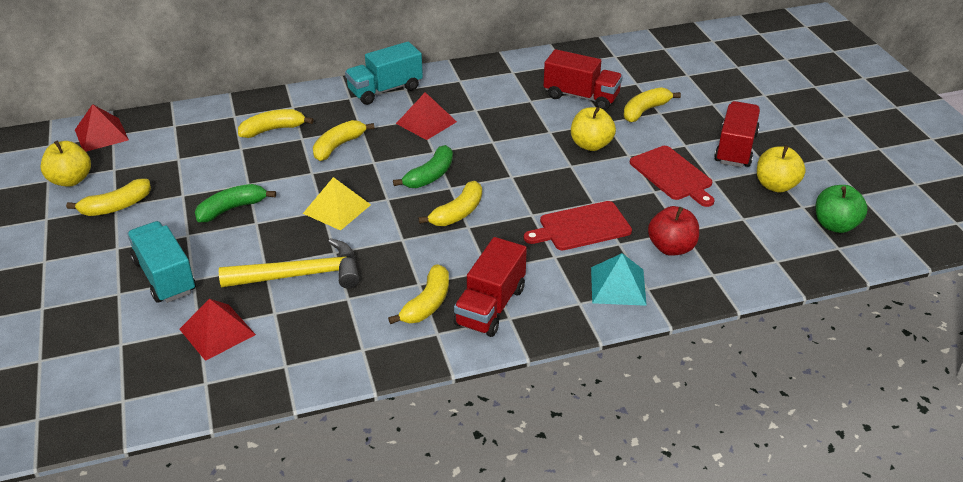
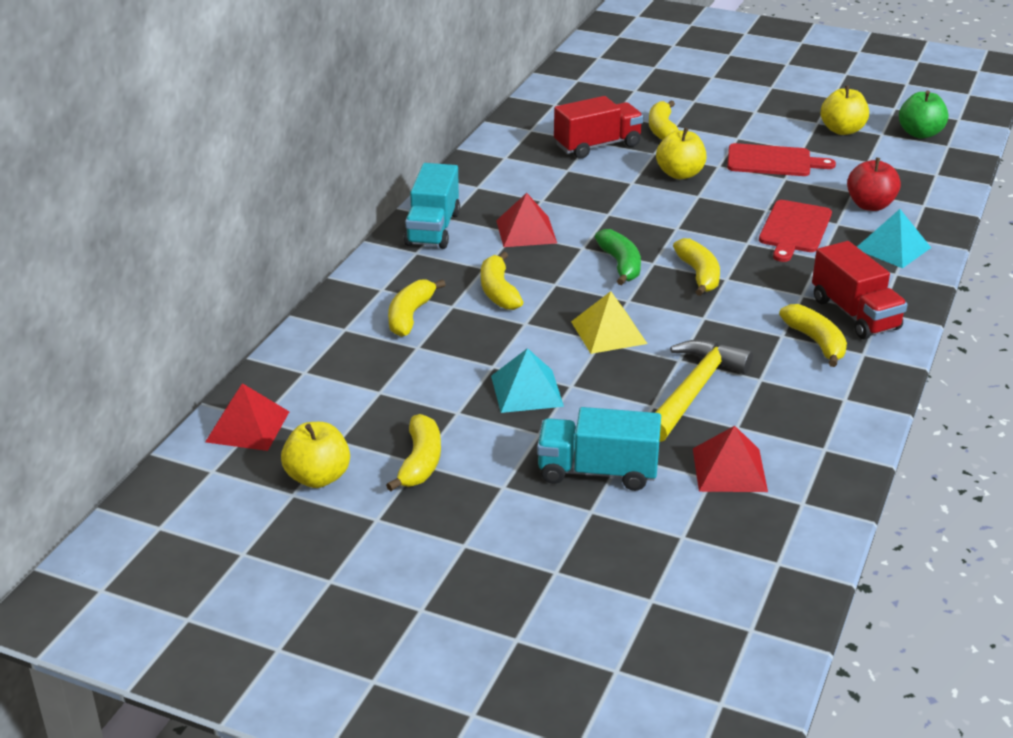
camera: 50 degrees left, 5 degrees down
(232, 209) = (527, 391): green banana -> turquoise pyramid
(735, 148) = (771, 121): red truck -> none

